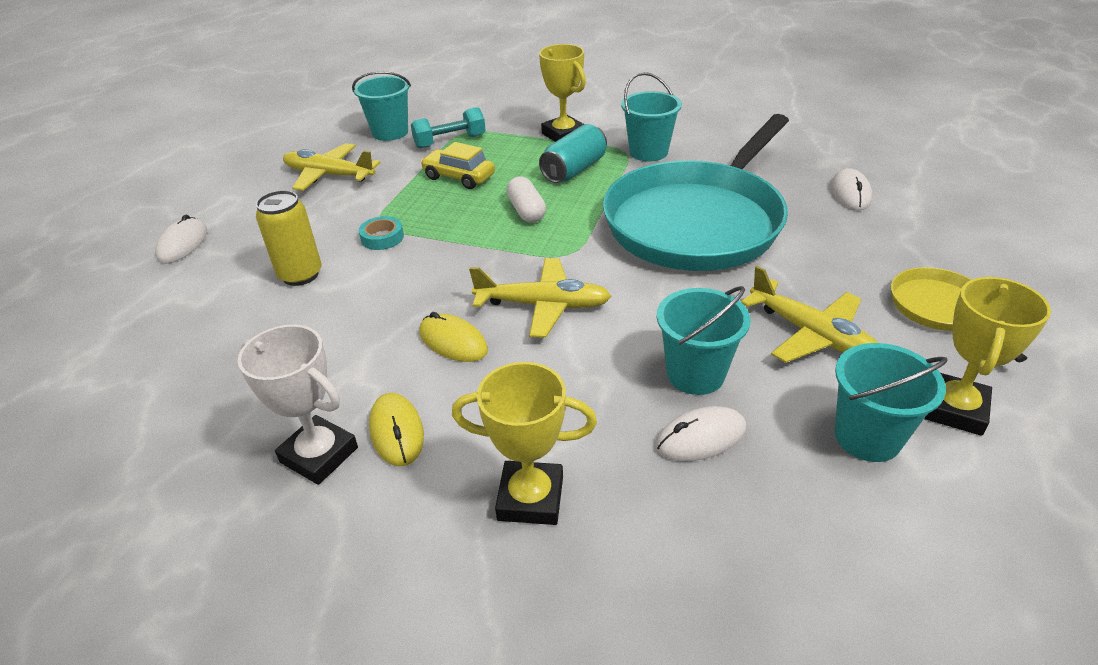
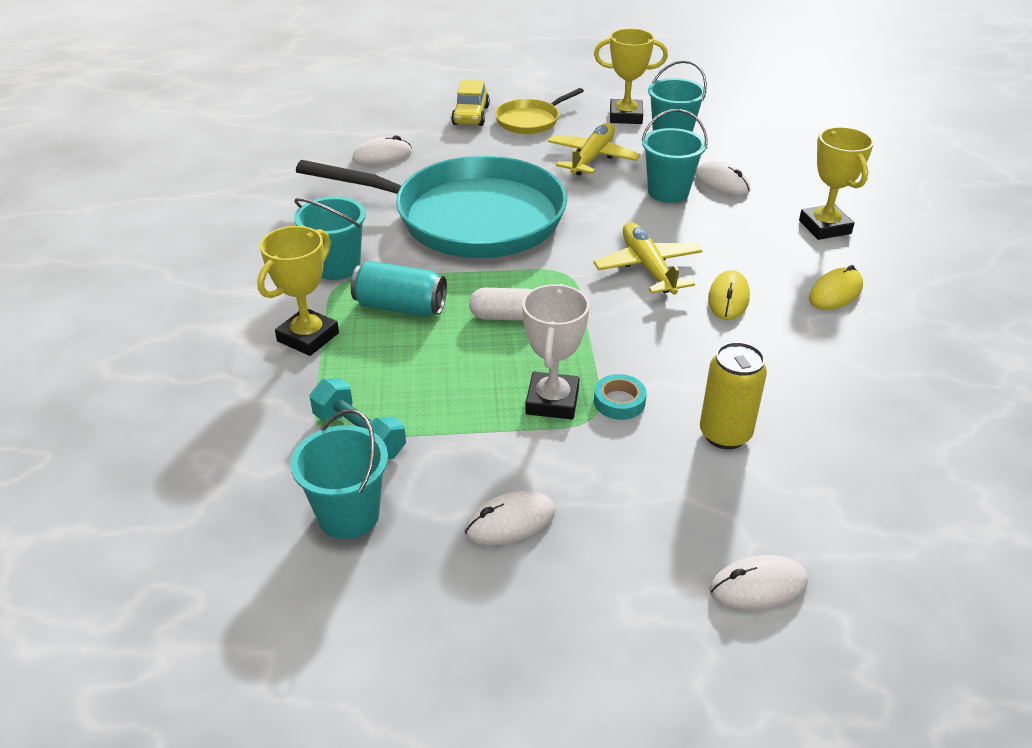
camera: 115 degrees left, 0 degrees up
(319, 455) = (889, 319): white trophy -> white trophy (552, 401)
(329, 175) = (510, 522): yellow plane -> white mouse
(459, 177) = (456, 390): yellow car -> yellow car (470, 115)
(526, 211) = (506, 316): white capsule -> white capsule turned 45 degrees clockwise

